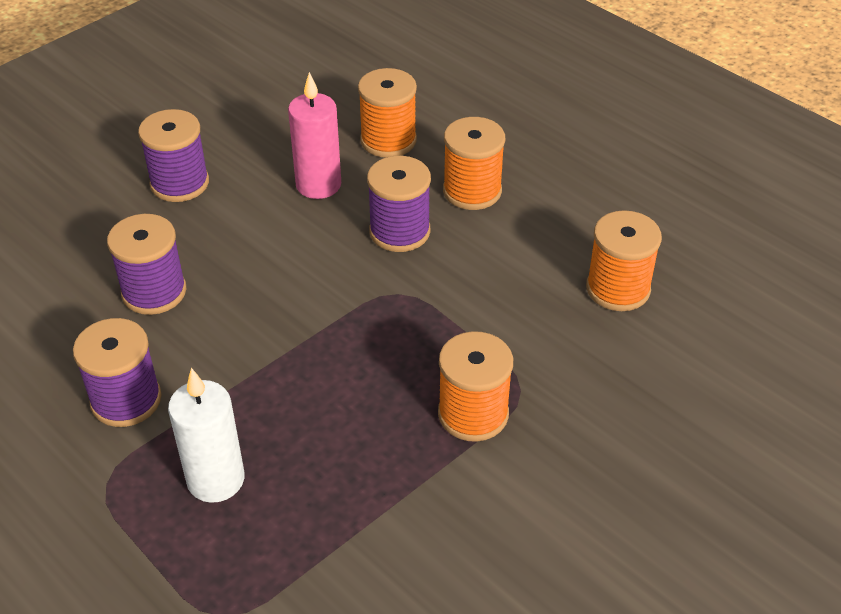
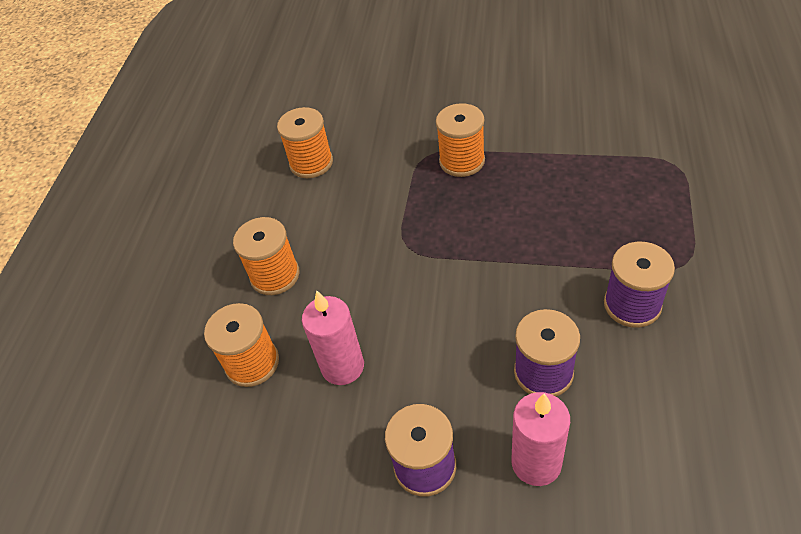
camera: 120 degrees left, 5 degrees up
(100, 238) = (536, 462): none -> pink candle
(216, 479) = (621, 222): white candle -> none
(399, 231) = (351, 284): purple spool -> none

